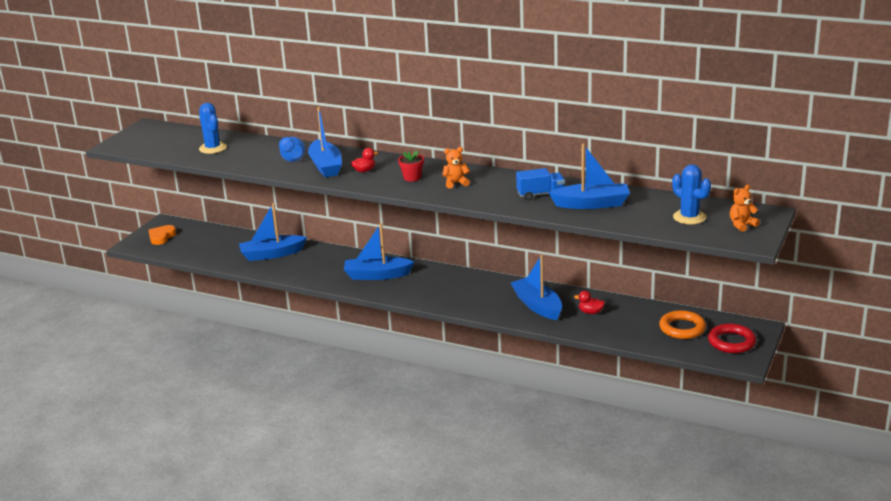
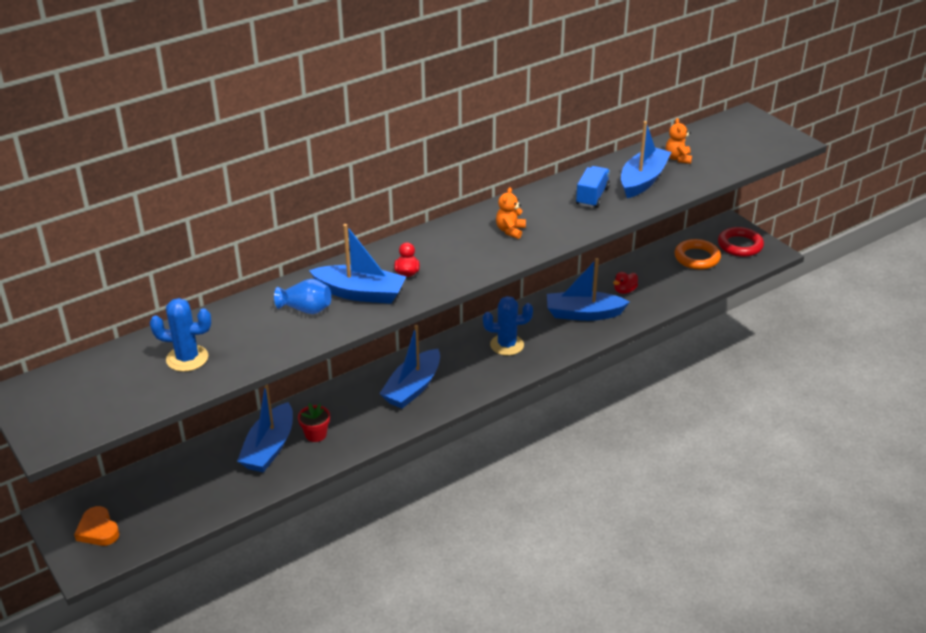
camera: 60 degrees left, 10 degrees up
(412, 177) = (464, 250): red flower pot -> red flower pot (316, 434)
(689, 217) = (719, 148): blue cactus -> blue cactus (507, 345)
(742, 225) = (757, 134): orange teddy bear -> orange teddy bear (678, 158)

